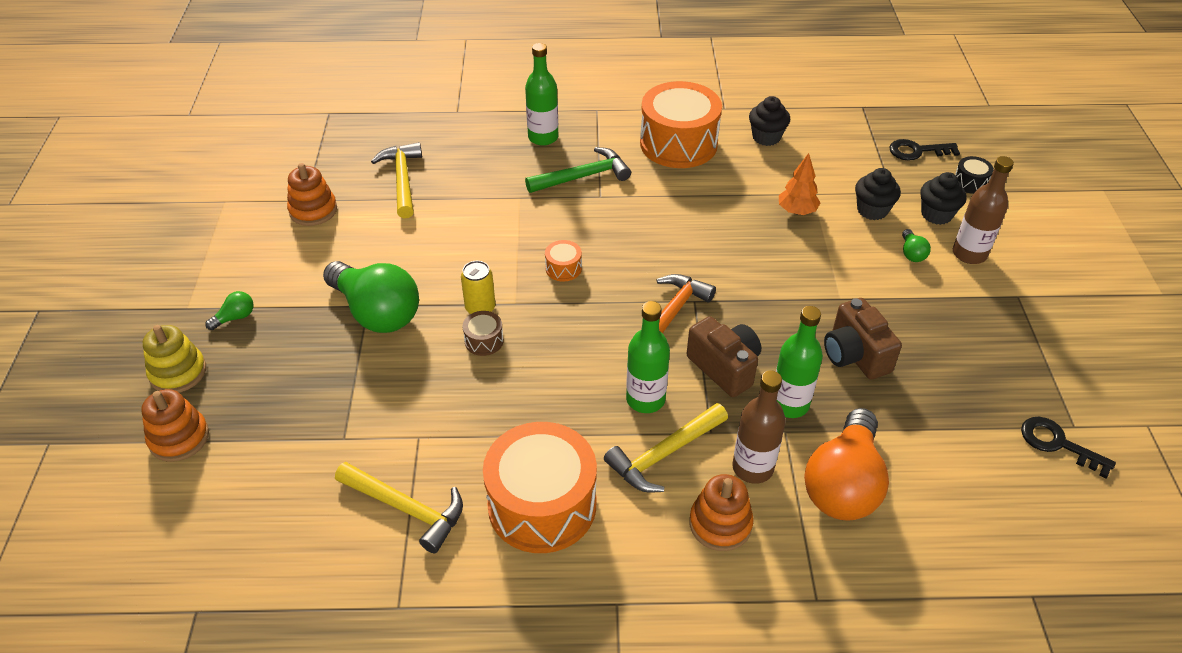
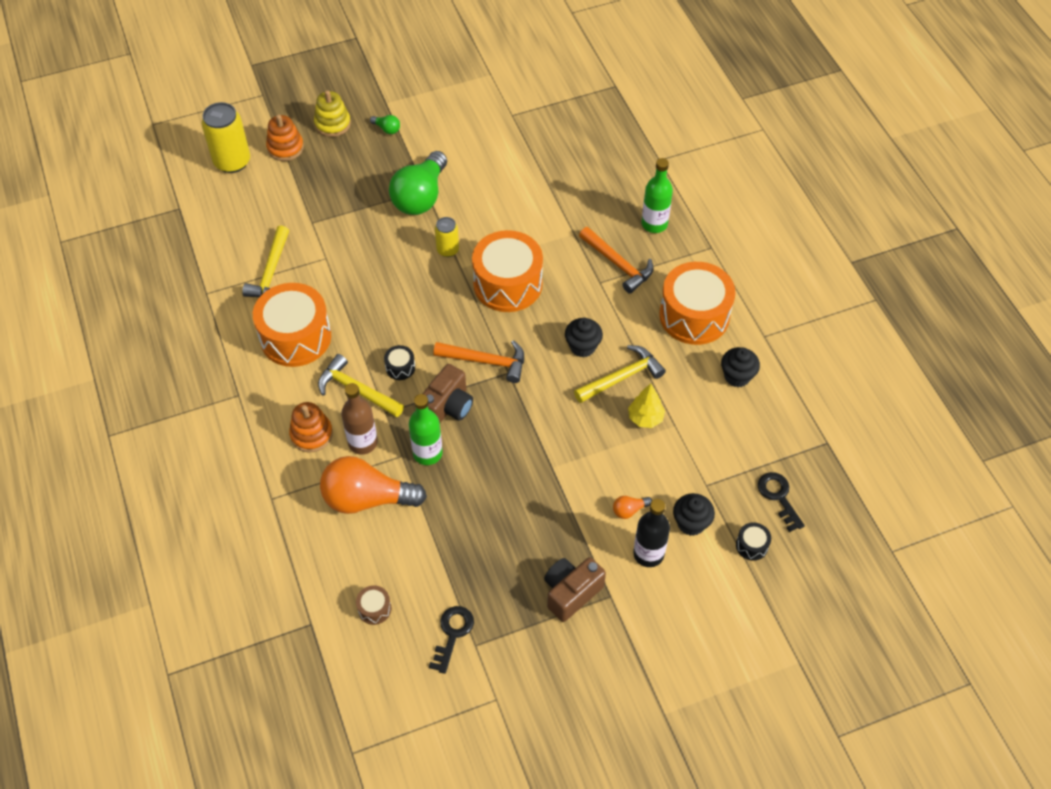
camera: 70 degrees right, 10 degrees up
(153, 513) = (232, 161): none -> yellow can
(313, 210) = (503, 123): orange stacking toy -> none
(402, 179) = (560, 158): yellow hammer -> yellow hammer (622, 377)
(484, 341) = (418, 262): brown drum -> brown drum (374, 609)
(563, 268) = (508, 284): orange drum -> orange drum, size x2.43
(583, 176) = (618, 264): green hammer -> orange hammer
(645, 399) = (400, 367): green bottle -> black drum
(797, 211) = (645, 418): orange tree -> yellow tree
(855, 355) = (493, 487): brown camera -> brown camera (571, 593)
(872, 210) = (673, 473): black cupcake -> black cupcake (582, 346)
(911, 253) = (629, 510): green light bulb -> orange light bulb
(969, 254) = (648, 554): brown bottle -> black bottle

